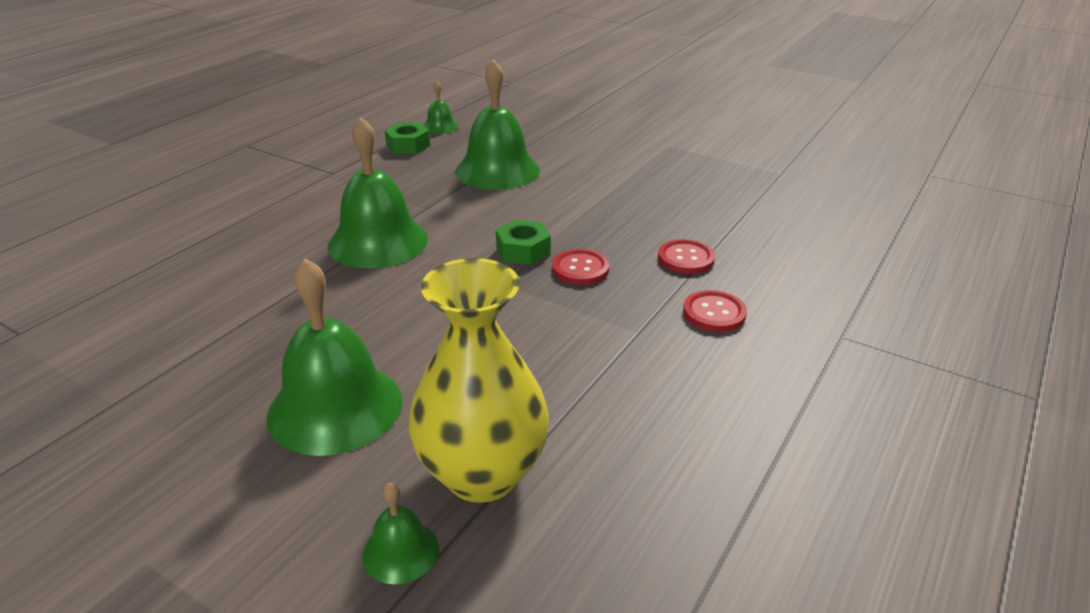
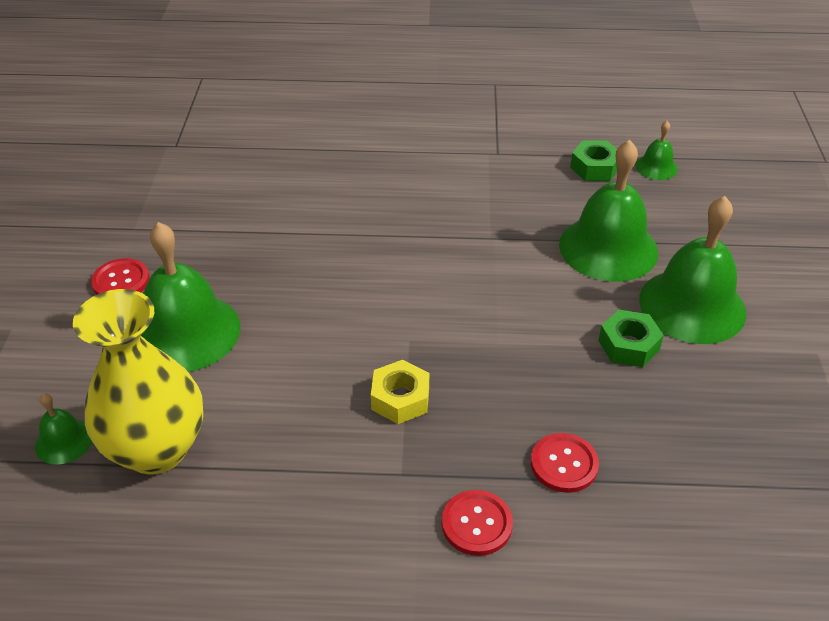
camera: 60 degrees right, 10 degrees up
(378, 242) = (411, 239): green bell -> green bell (692, 305)
(523, 250) = (475, 334): green nut -> green nut (628, 345)
(557, 306) = (400, 398): none -> yellow nut
(580, 269) = (475, 388): red button -> red button (121, 281)

